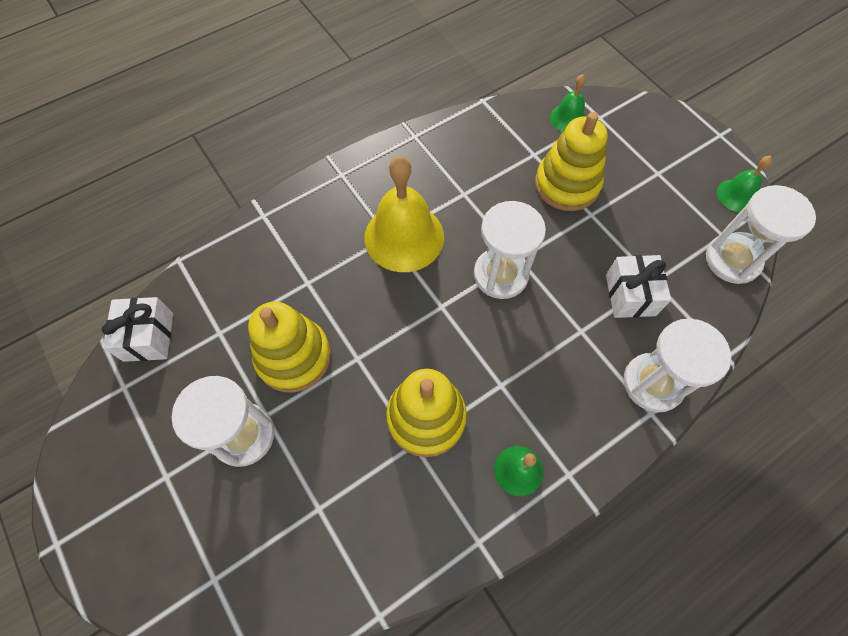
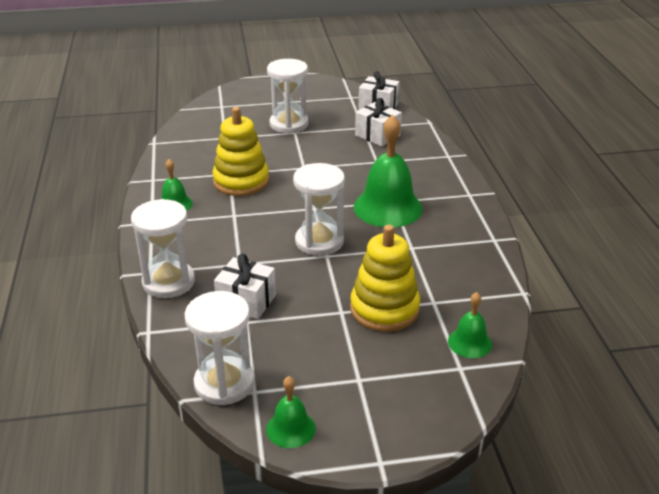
camera: 115 degrees right, 30 degrees down
(238, 306) = (377, 135): none -> white gift
(293, 357) = (325, 147): yellow stacking toy -> none
(404, 237) = (388, 207): yellow bell -> green bell

